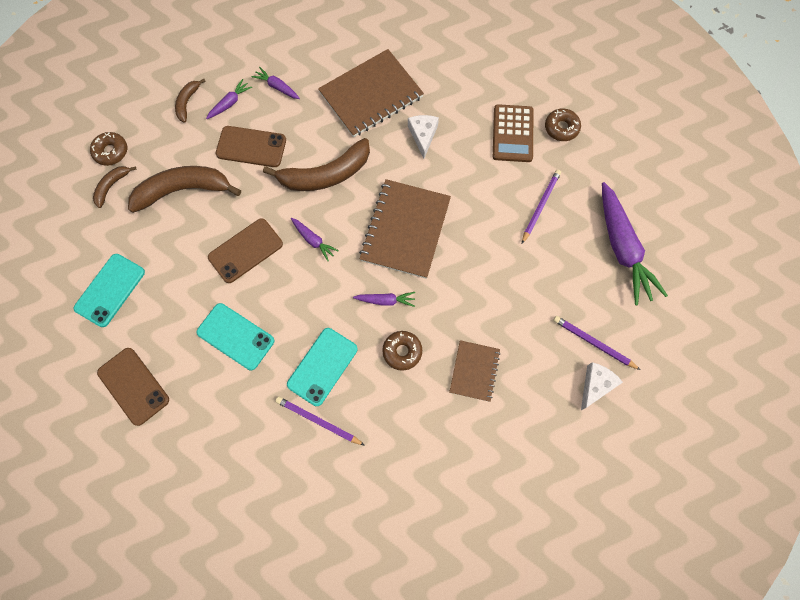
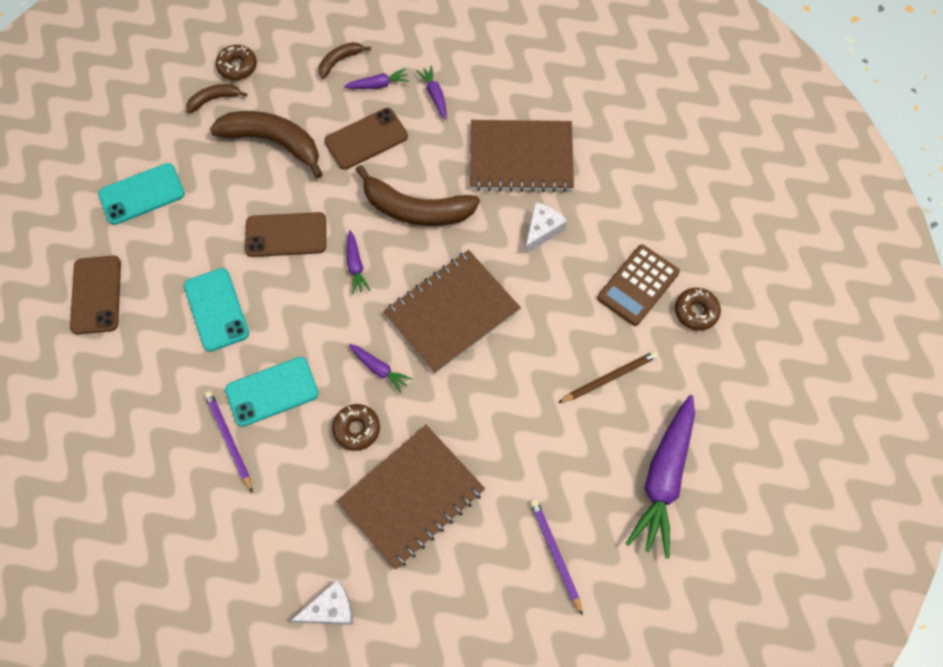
camera: 35 degrees right, 5 degrees down
(251, 147) = (366, 139): brown phone -> brown phone turned 75 degrees counterclockwise
(474, 371) = (411, 497): brown notebook -> brown notebook, size x1.79
(540, 206) = (609, 378): purple pencil -> brown pencil
(595, 385) = (523, 598): white cheese -> white cheese (330, 609)

